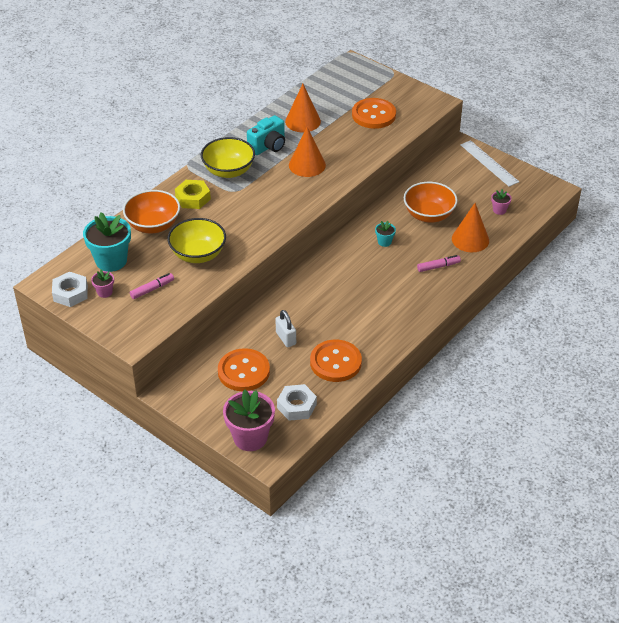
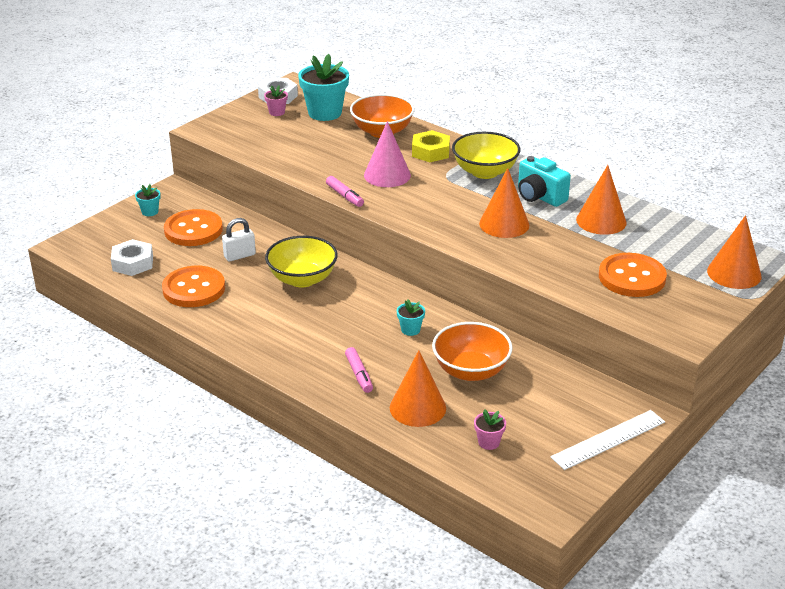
camera: 90 degrees right, 10 degrees down
(152, 289) = (278, 135): pink marker -> pink marker (345, 196)
(198, 254) = (331, 158): yellow bowl -> yellow bowl (302, 279)
(209, 405) = (150, 212): none -> turquoise flower pot
(230, 222) = (387, 175): none -> pink cone
(250, 438) = (97, 236): pink flower pot -> none
(366, 75) = (734, 273): none -> orange cone

